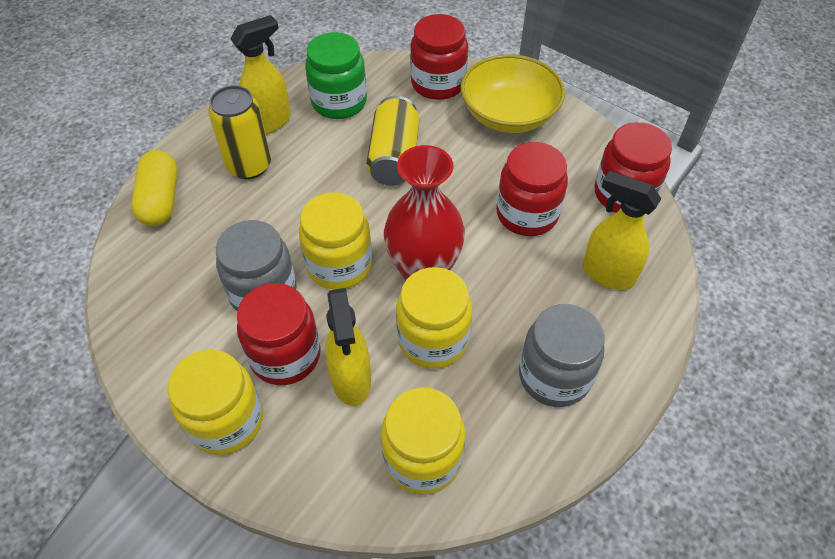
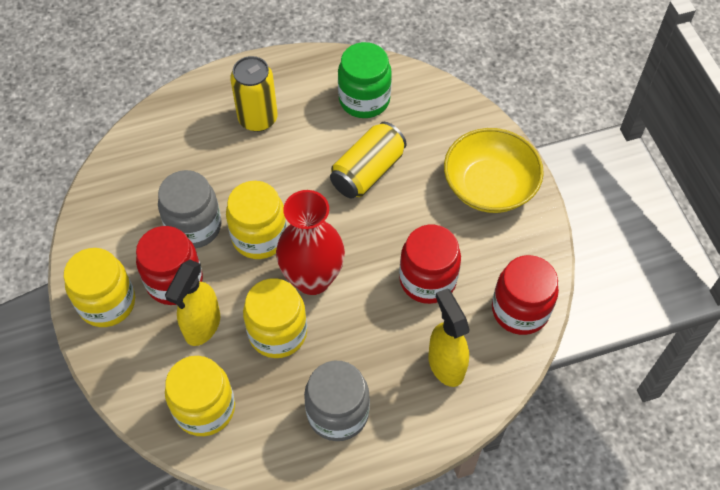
camera: 35 degrees right, 5 degrees up
(160, 200) = (179, 112): yellow capsule -> none
(270, 122) = (299, 89): yellow spray bottle -> none
(438, 83) = (456, 125): red jar -> none

